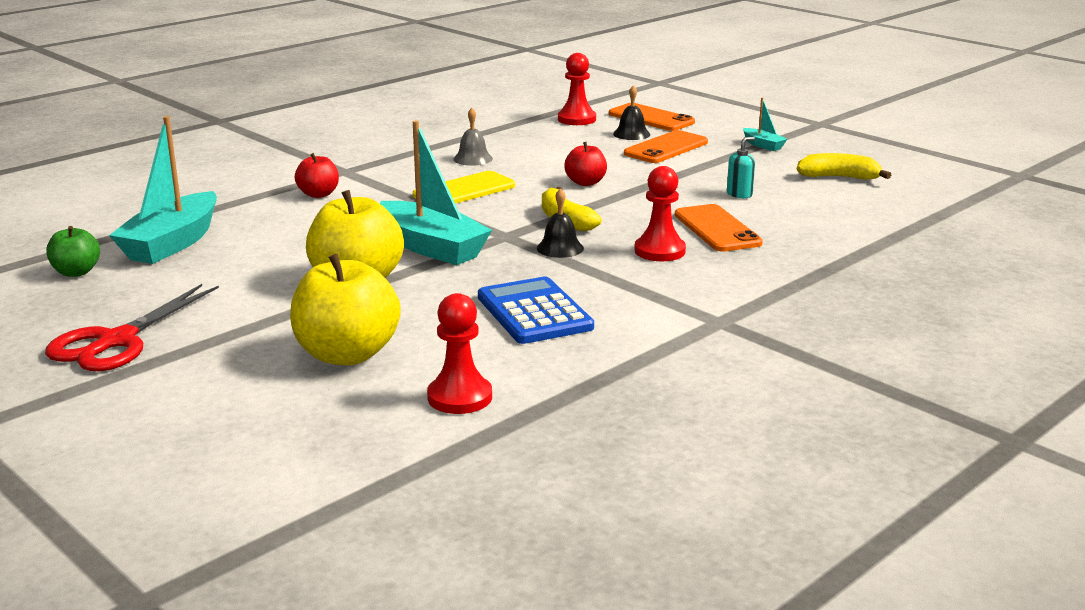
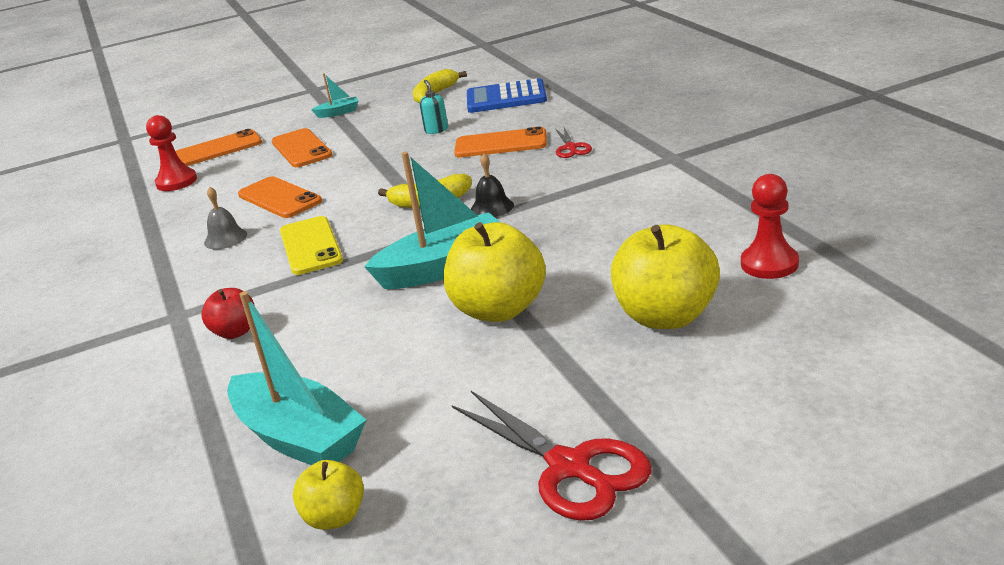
camera: 65 degrees left, 5 degrees up
(76, 272) = (335, 517): green apple -> yellow apple
(534, 312) = (620, 225): blue calculator -> blue calculator (506, 98)
(555, 161) = (279, 198): none -> orange phone
(585, 183) = (349, 188): red apple -> none
(631, 134) = (248, 160): black bell -> none
(659, 251) = (528, 168): red pawn -> none
(722, 264) = (571, 148): none -> red scissors

